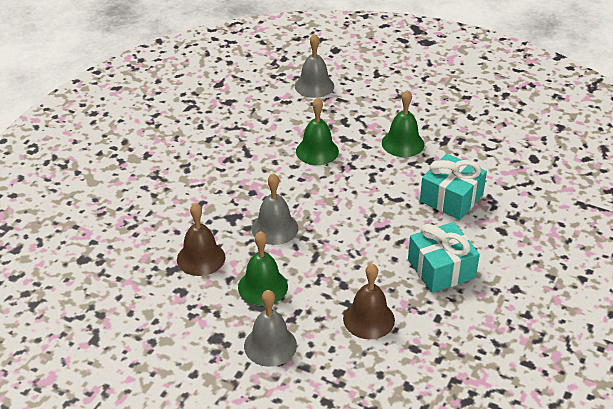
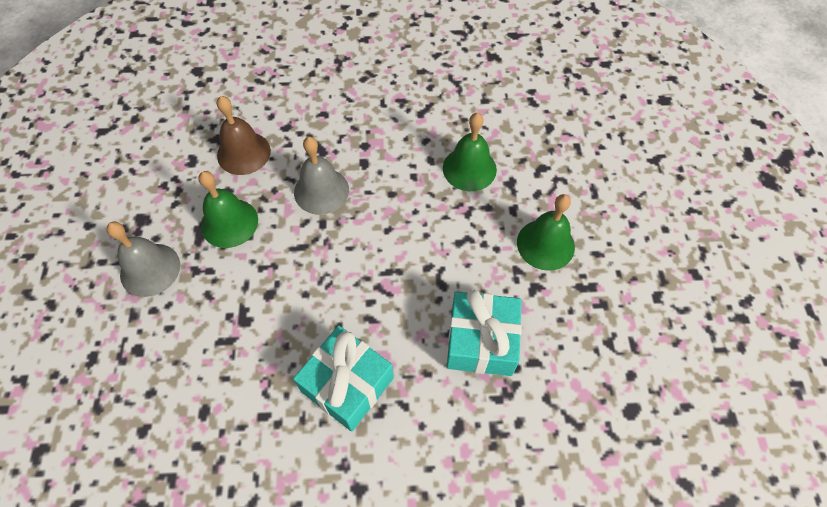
camera: 60 degrees right, 20 degrees up
(314, 86) = (580, 112): grey bell -> none
(368, 319) = (228, 343): brown bell -> none

